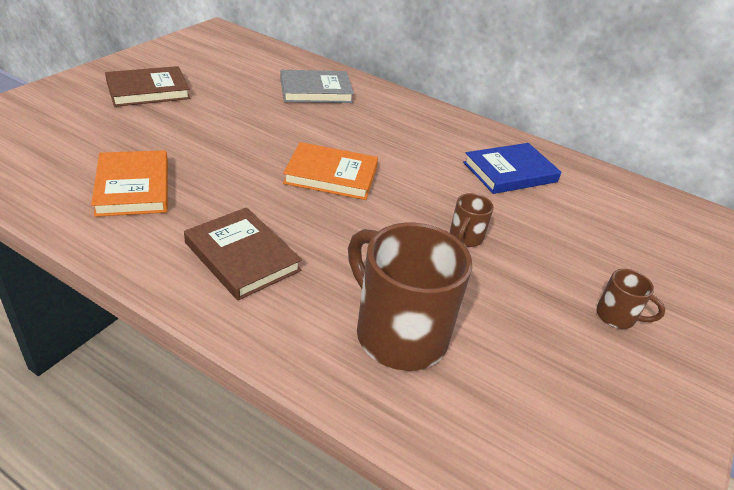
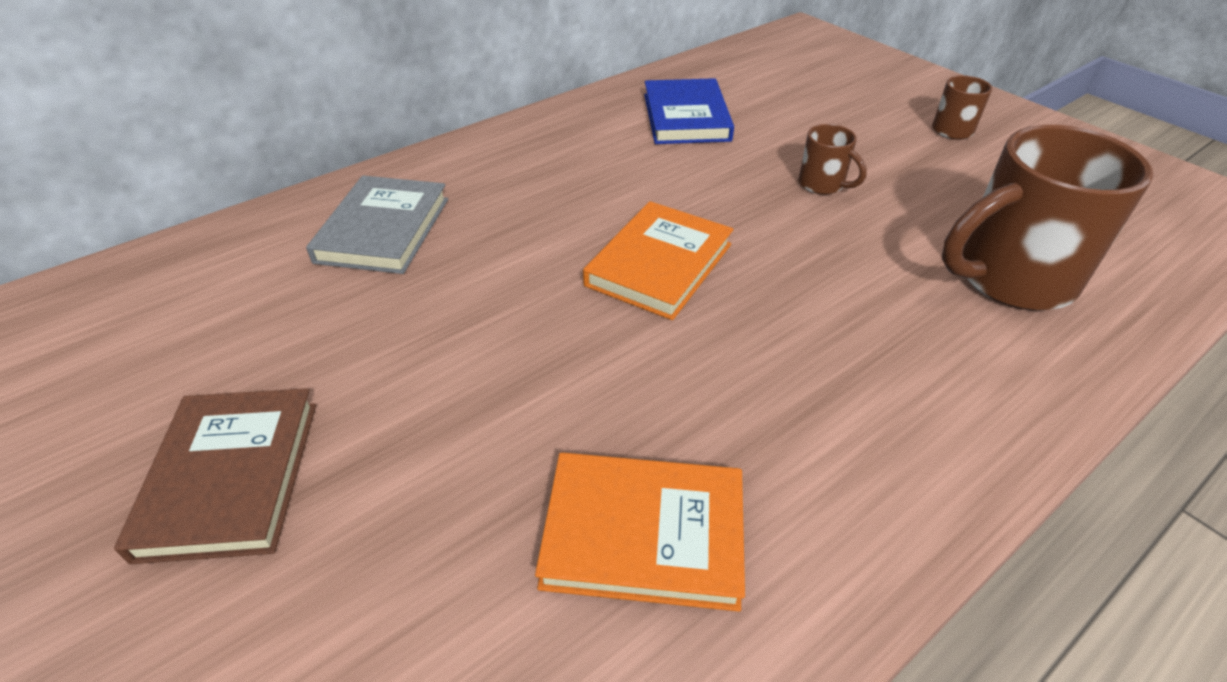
camera: 65 degrees left, 5 degrees up
(242, 257) = (866, 398): brown book -> none

